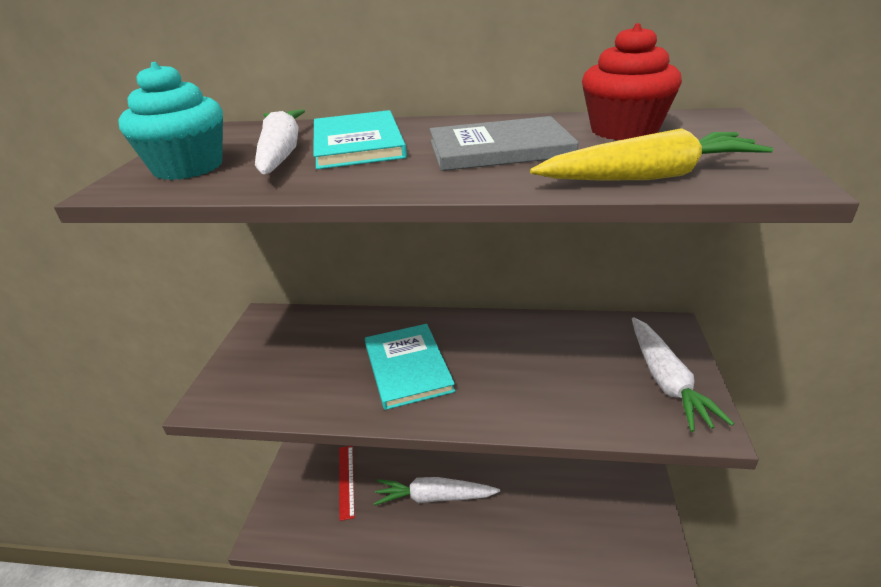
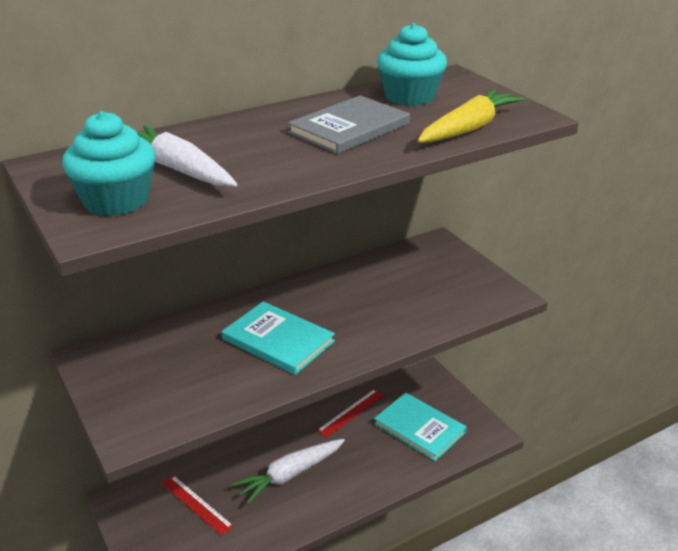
camera: 40 degrees left, 0 degrees up
(358, 143) = (230, 147): turquoise book -> turquoise book (419, 428)
(534, 466) = (351, 412): none -> red ruler
(624, 130) = (410, 97): red cupcake -> turquoise cupcake
(666, 381) = (465, 278): white carrot -> none

